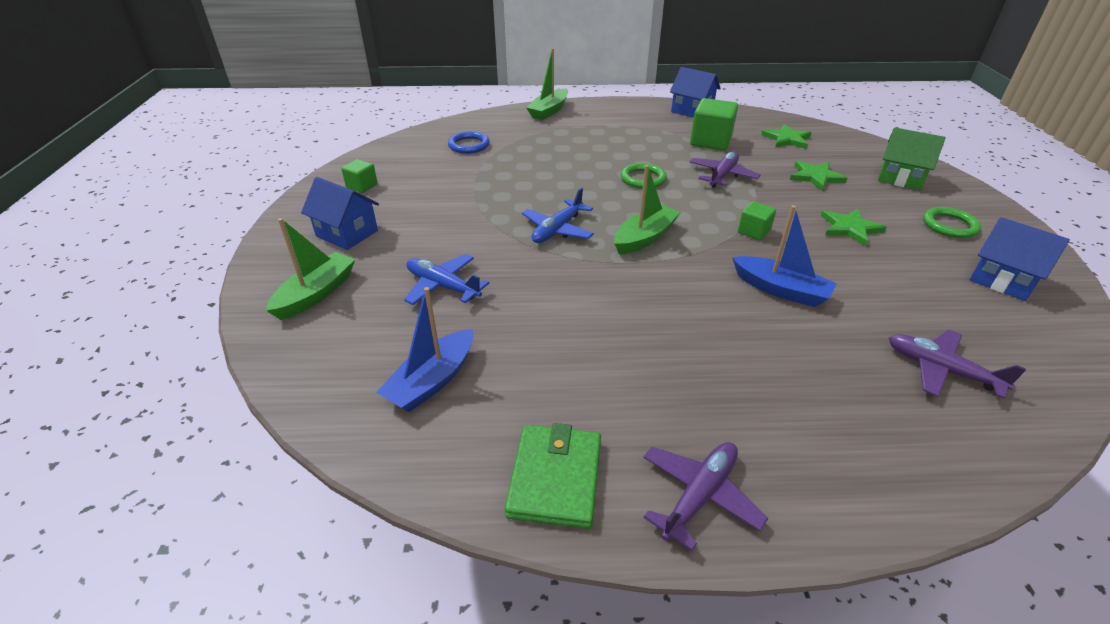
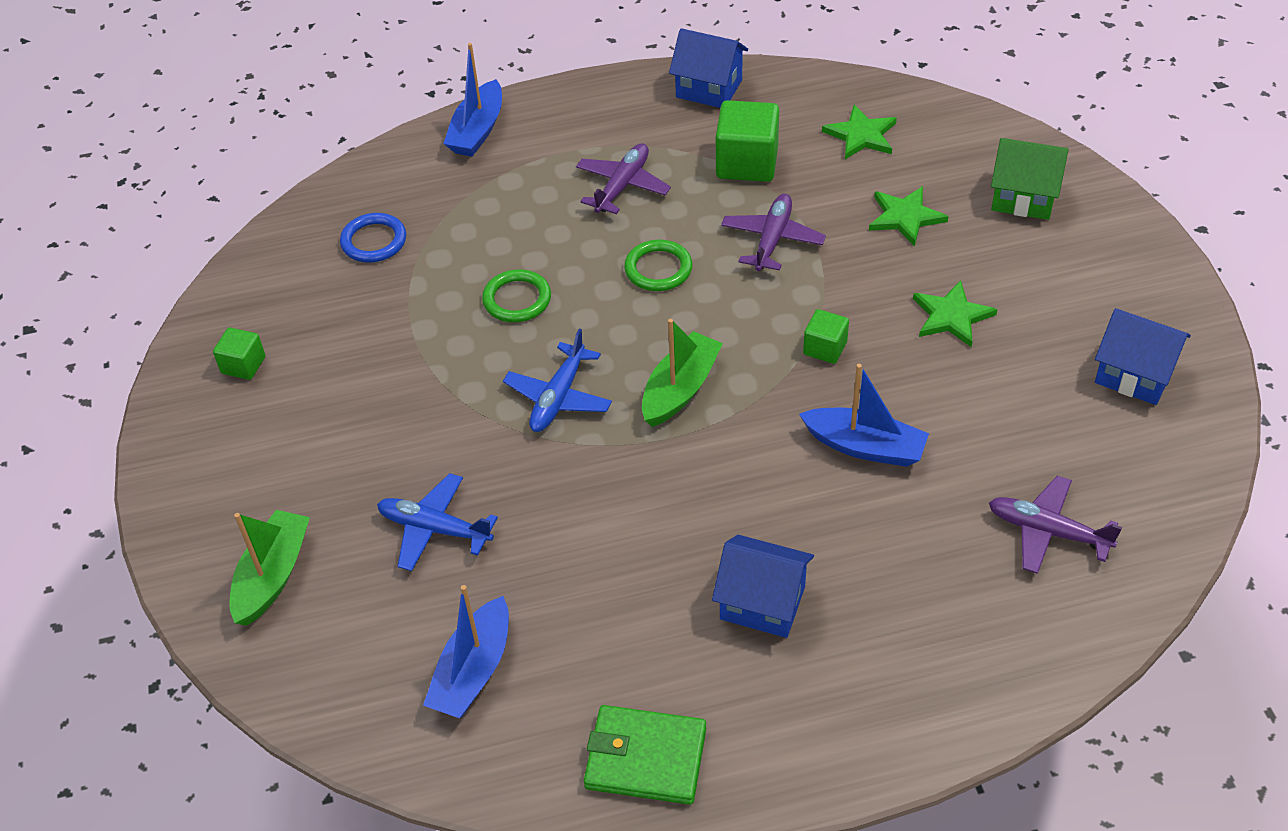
camera: 10 degrees left, 10 degrees up
(347, 233) = (264, 463): blue house -> blue house (762, 603)
(549, 111) = (477, 130): green boat -> blue boat
(555, 478) = (646, 758): green wallet -> green wallet turned 75 degrees counterclockwise
(699, 495) = (796, 743): purple plane -> purple plane (622, 186)
(949, 226) = (1081, 286): green ring -> green ring (517, 299)

